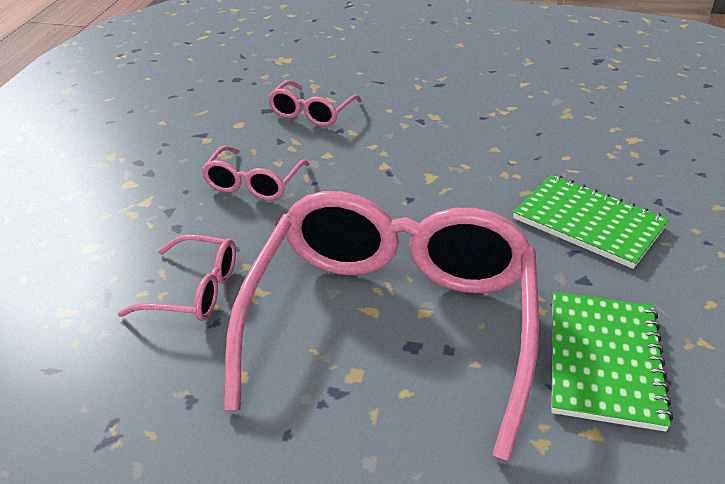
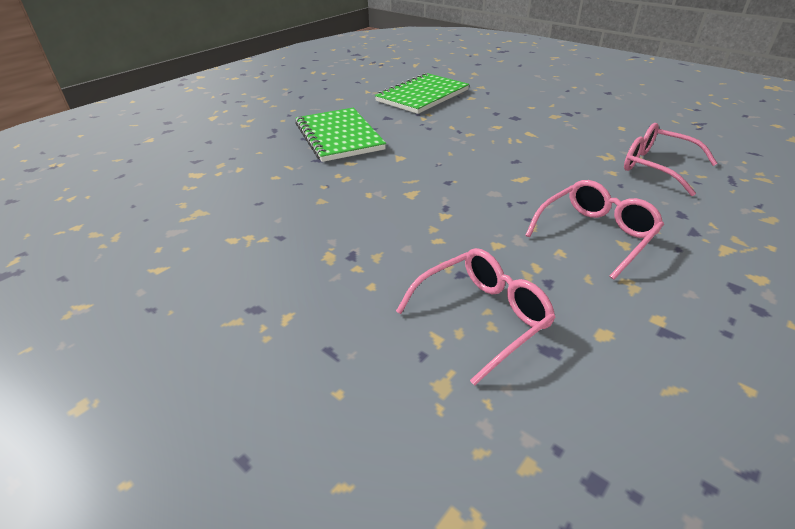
camera: 150 degrees left, 0 degrees up
(391, 322) = (520, 126): pink glasses -> none

